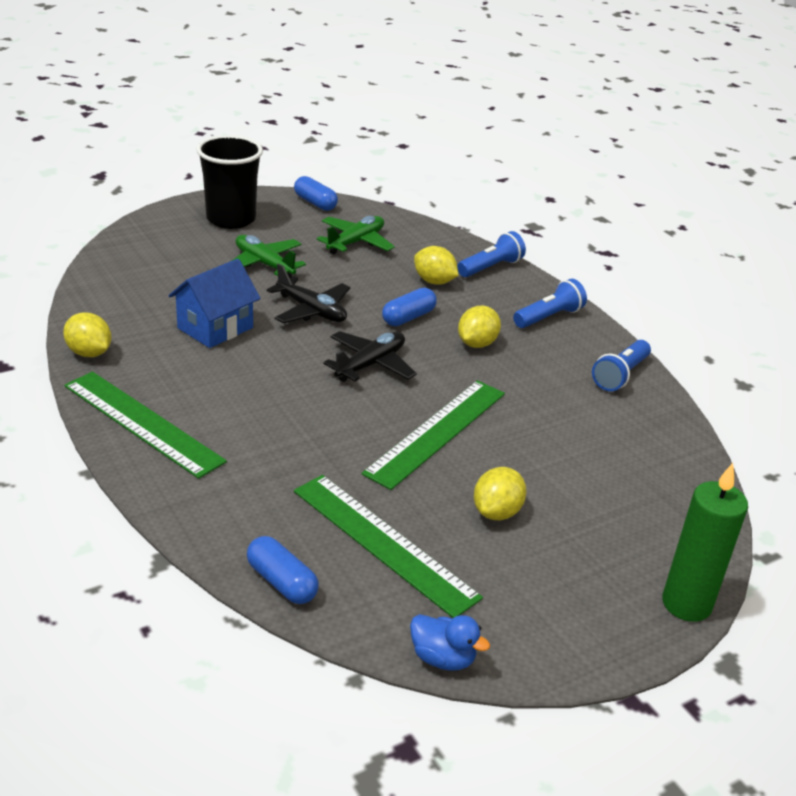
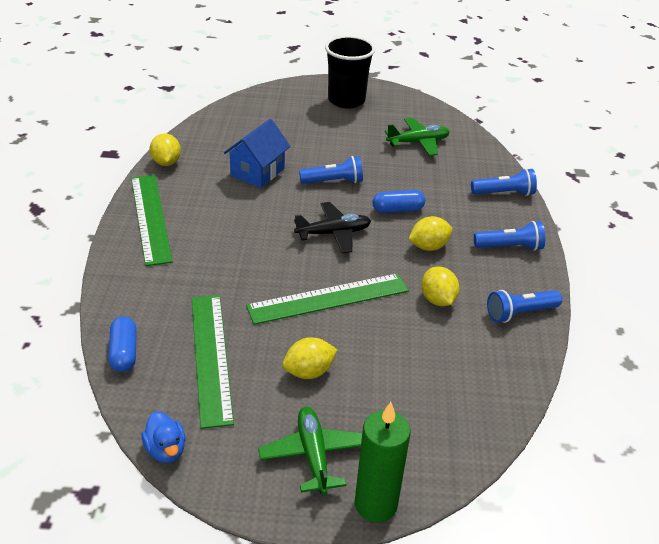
camera: 35 degrees right, 5 degrees up
(215, 328) = (257, 172): blue house -> blue house turned 45 degrees counterclockwise
(264, 264) = (335, 139): green plane -> green plane (313, 455)
(311, 310) = (333, 181): black plane -> blue flashlight
(315, 203) = (419, 105): blue capsule -> none
(434, 281) = (446, 189): yellow lemon -> yellow lemon (437, 300)

